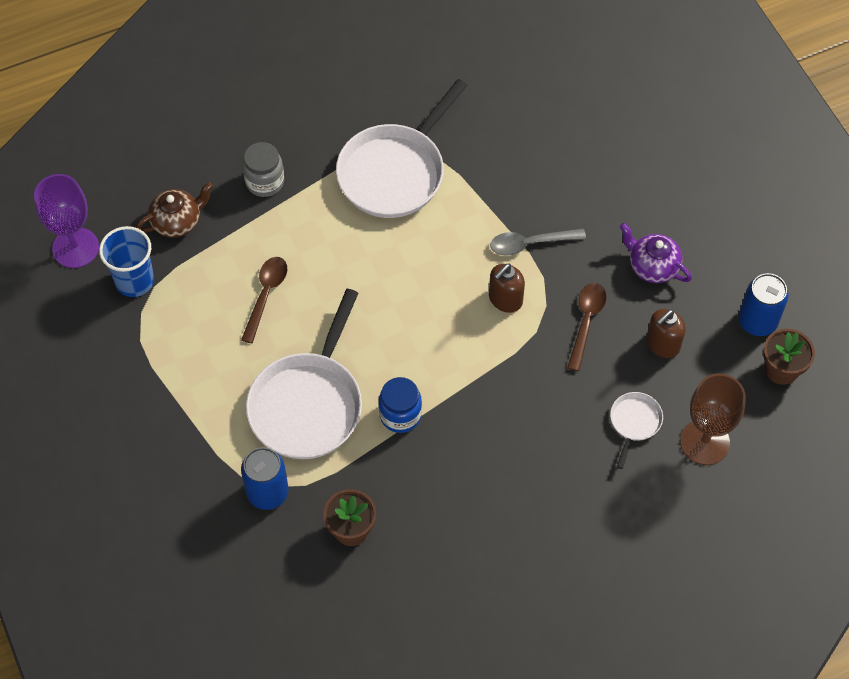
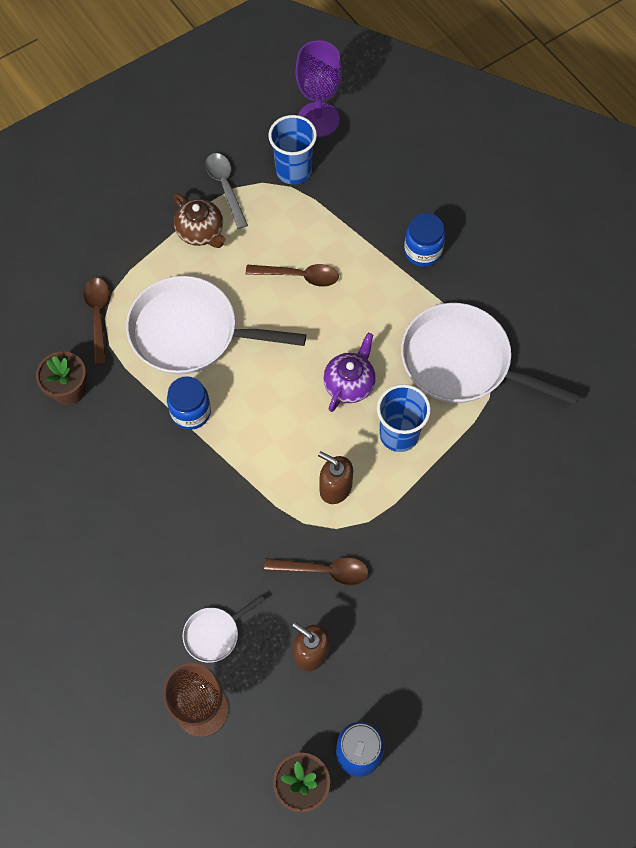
camera: 80 degrees right, 5 degrees up
(177, 221) = (363, 190): brown teapot -> brown teapot (201, 232)
(265, 182) = (422, 251): grey jar -> blue jar
(267, 492) = (98, 316): blue can -> brown spoon
(460, 237) = (399, 434): none -> blue cup
(530, 243) = (406, 502): grey spoon -> grey spoon (225, 187)
(634, 422) = (214, 634): white pan -> white pan turned 135 degrees clockwise
(652, 266) = (405, 631): purple teapot -> purple teapot (349, 383)

